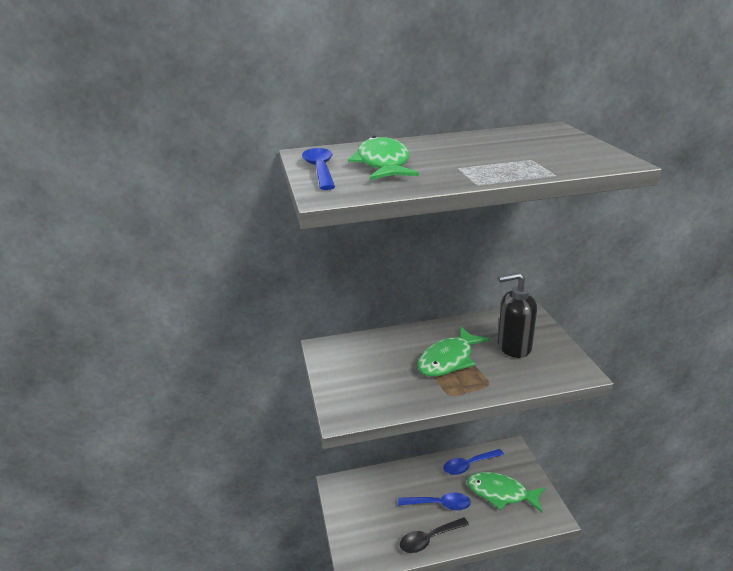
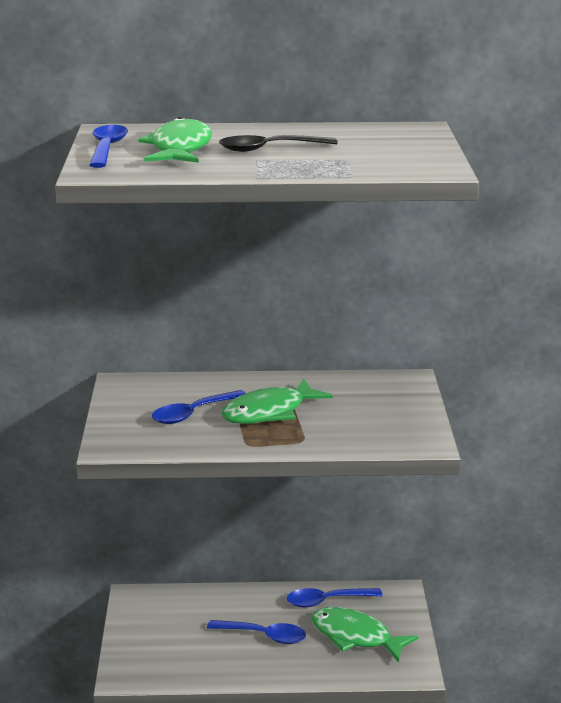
camera: 10 degrees right, 5 degrees down
(392, 370) = (193, 414): none -> blue spoon
(429, 539) = (232, 668): black spoon -> black spoon (269, 149)
(513, 347) = (361, 409): black soap dispenser -> none

